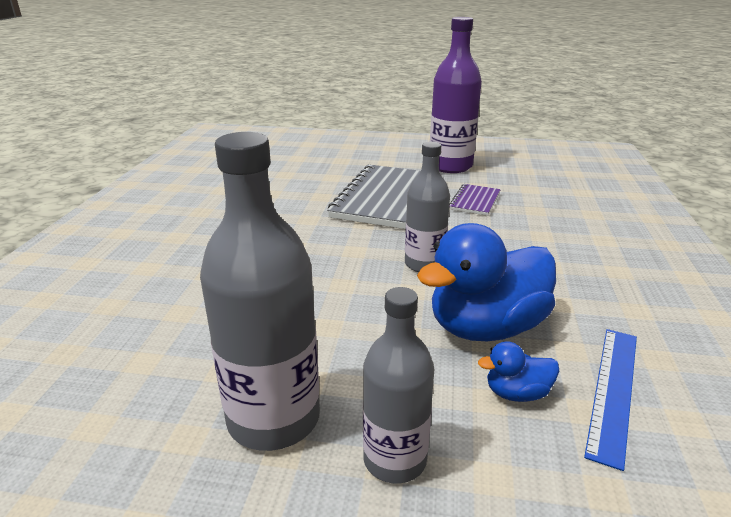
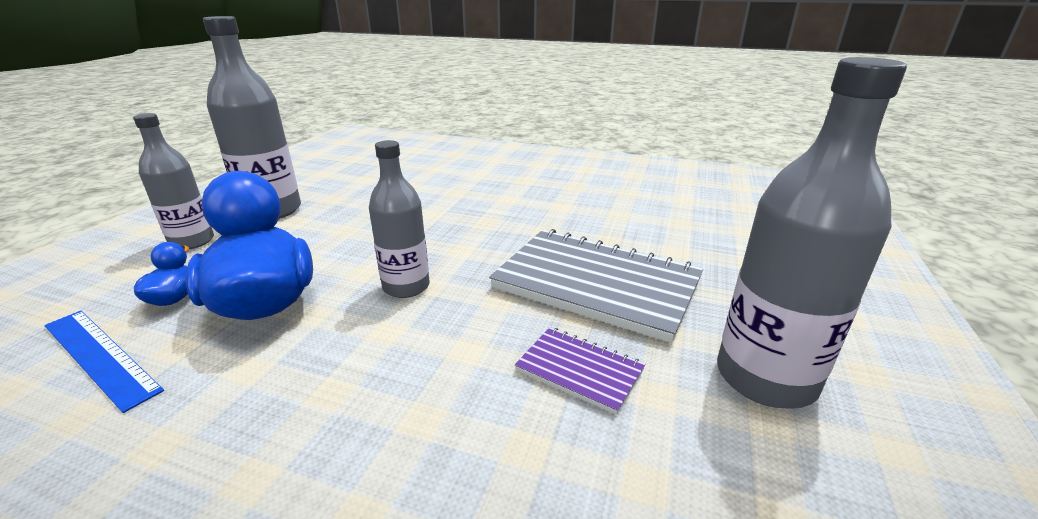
camera: 100 degrees right, 0 degrees up
(450, 166) = (765, 378): purple bottle -> grey bottle

